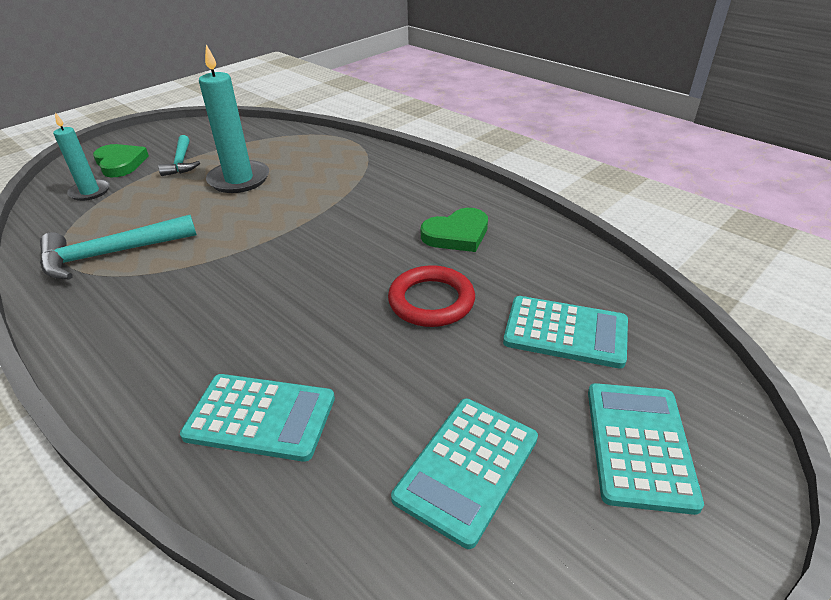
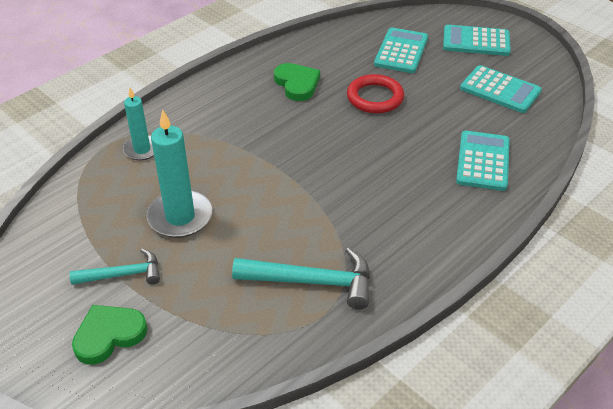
camera: 90 degrees left, 5 degrees up
(90, 192) = (181, 342): turquoise candle -> turquoise candle (142, 149)
(111, 254) = (312, 282): turquoise hammer -> turquoise hammer turned 60 degrees counterclockwise

